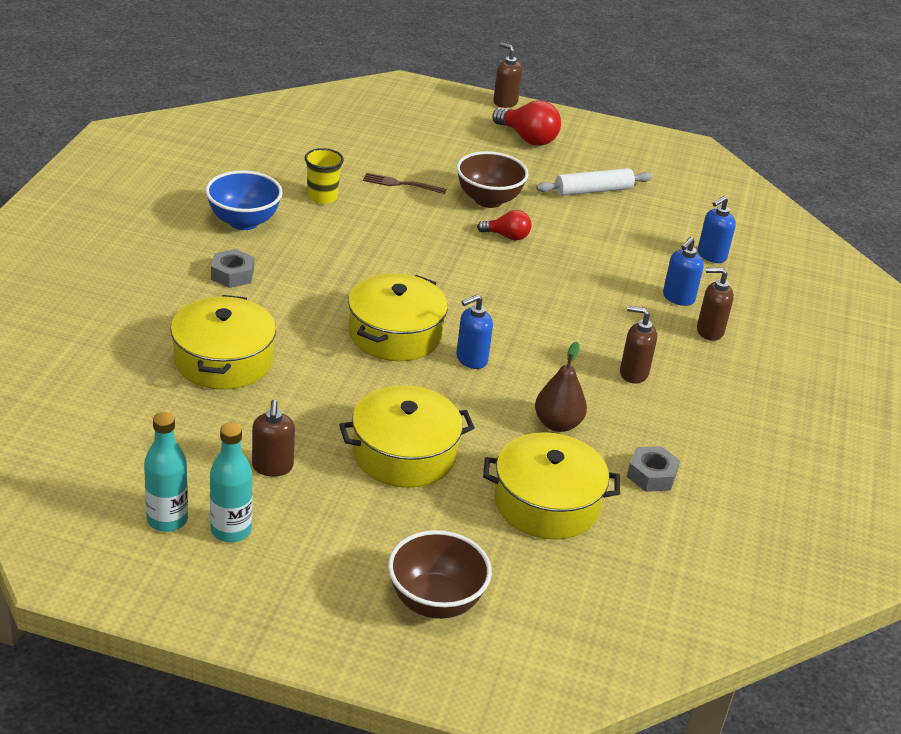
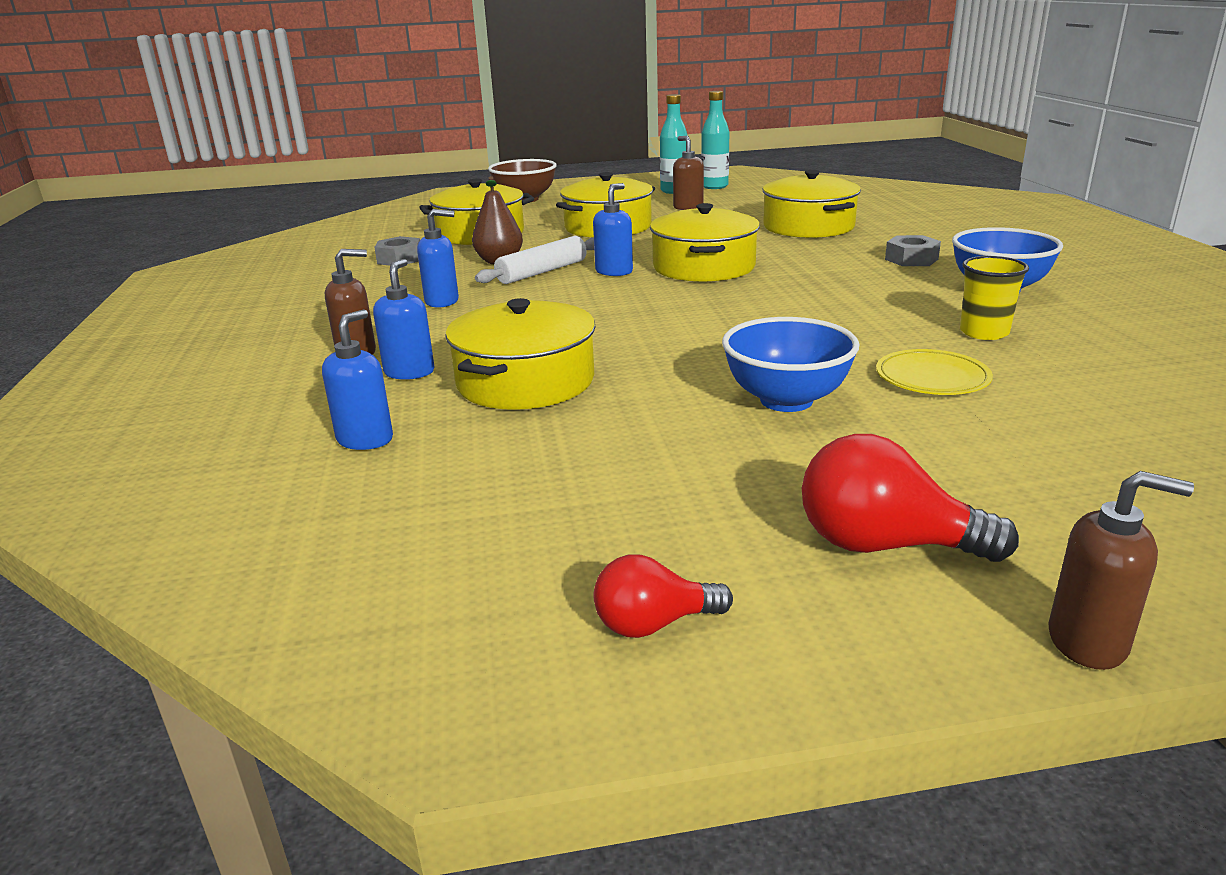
camera: 160 degrees right, 10 degrees down
(401, 184) = (932, 378): brown fork -> yellow plate
(488, 200) = (786, 400): brown bowl -> blue bowl
(507, 236) = (700, 366): red light bulb -> red light bulb (653, 624)
(593, 190) = (639, 477): white rolling pin -> white rolling pin (542, 272)
(612, 263) = (525, 381): none -> yellow pot
(633, 373) = (442, 301): brown soap dispenser -> blue soap dispenser

